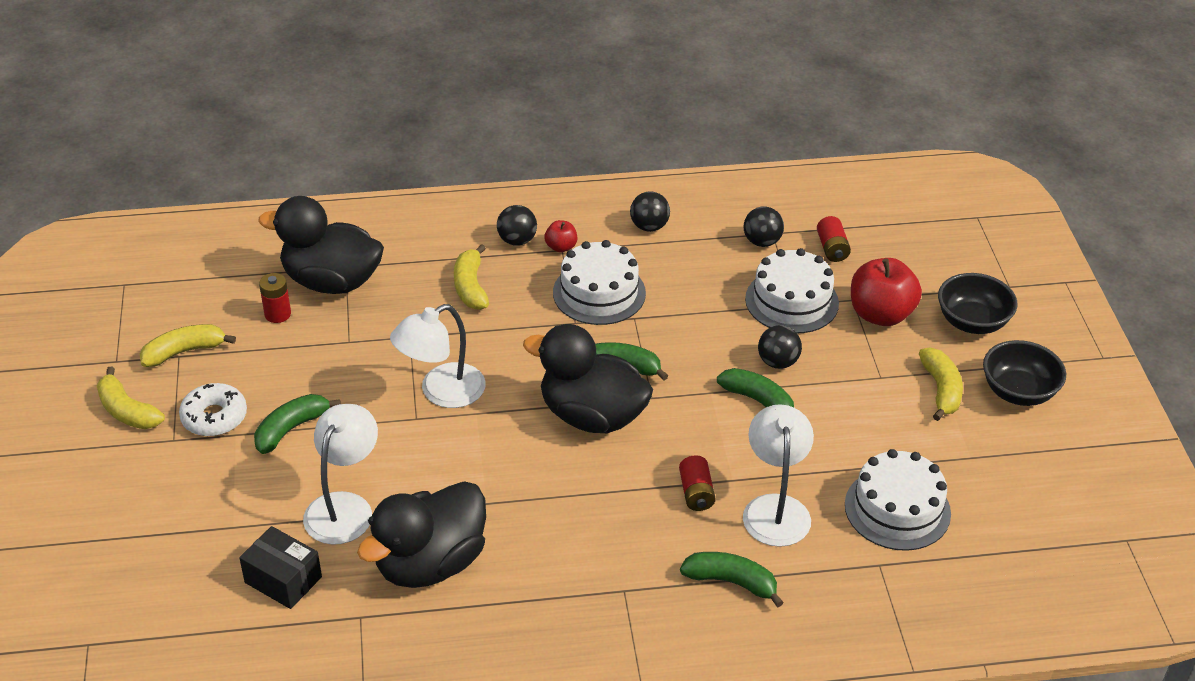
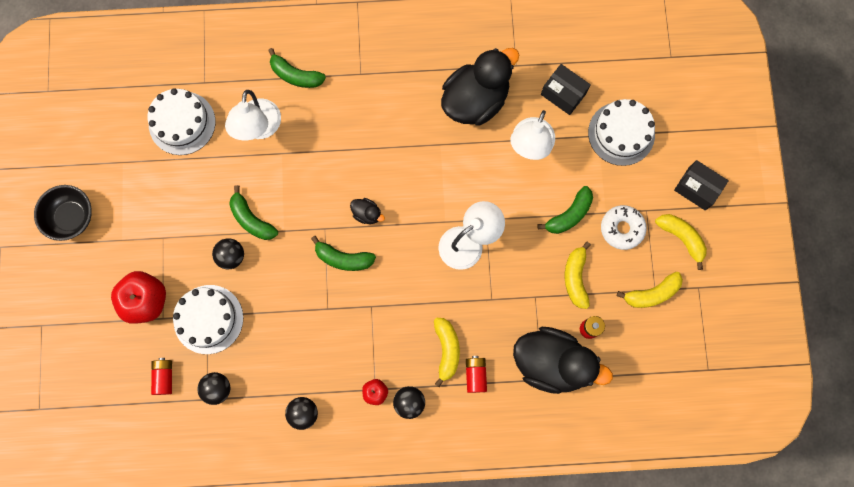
camera: 175 degrees left, 35 degrees up
(89, 468) = (697, 188): none -> black box
(592, 416) = (367, 214): black duck -> black duck, size x0.41
(599, 293) = (350, 337): white cake -> white cake (621, 133)
(696, 493) = (306, 144): red battery -> red battery (475, 375)
(941, 390) = (124, 222): yellow banana -> yellow banana (575, 278)
(972, 322) = (81, 288): black bowl -> none

